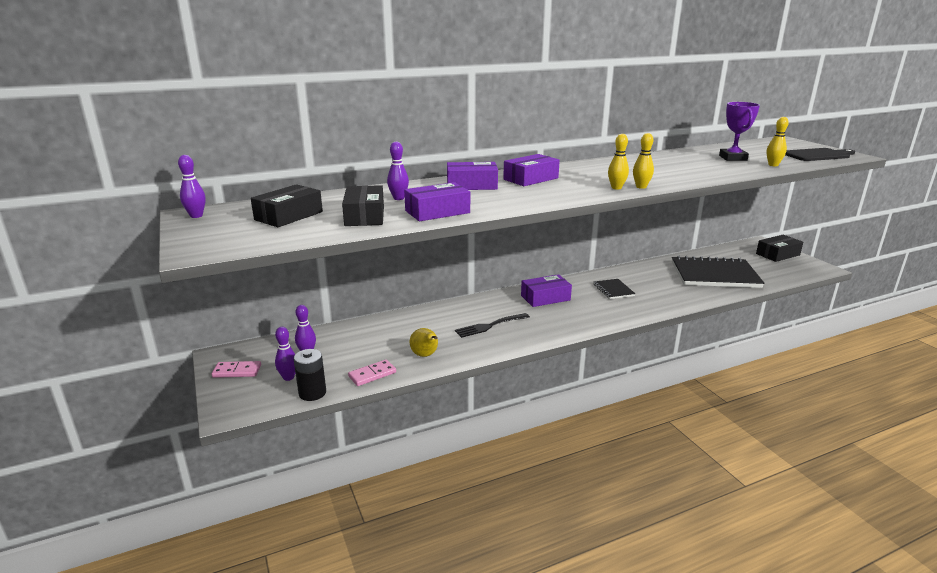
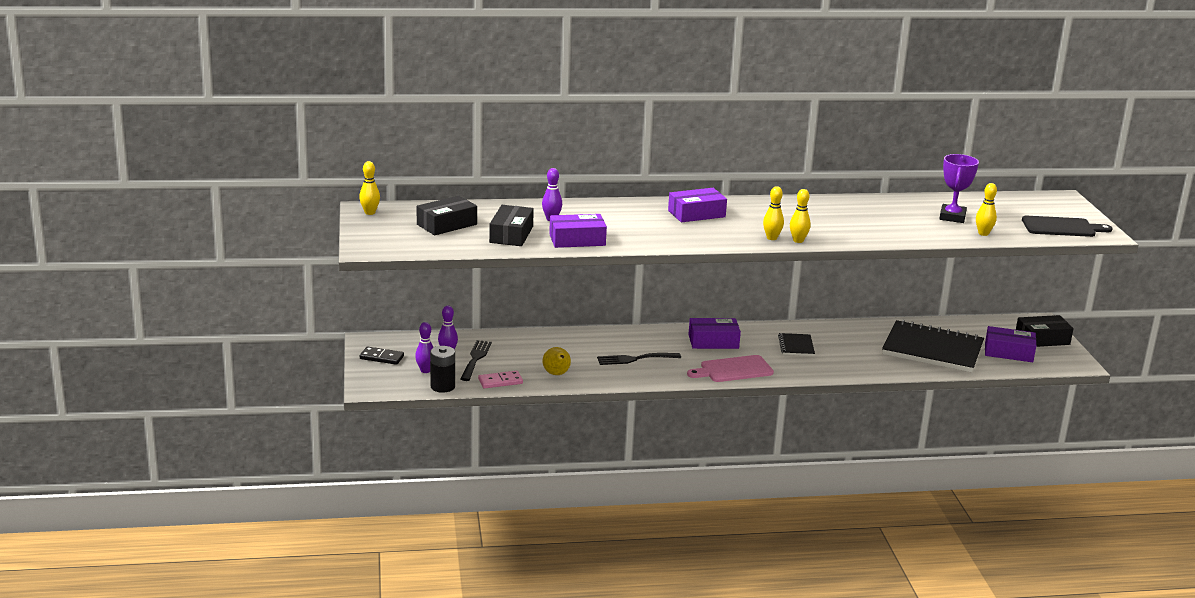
camera: 15 degrees right, 0 degrees up
(196, 216) = (370, 213): purple bowling pin -> yellow bowling pin
(237, 371) = (382, 357): pink domino -> black domino
(338, 354) = (475, 359): none -> black fork
(471, 185) = (631, 213): purple box -> purple box (1008, 352)
(580, 320) = (733, 370): none -> pink cutting board

